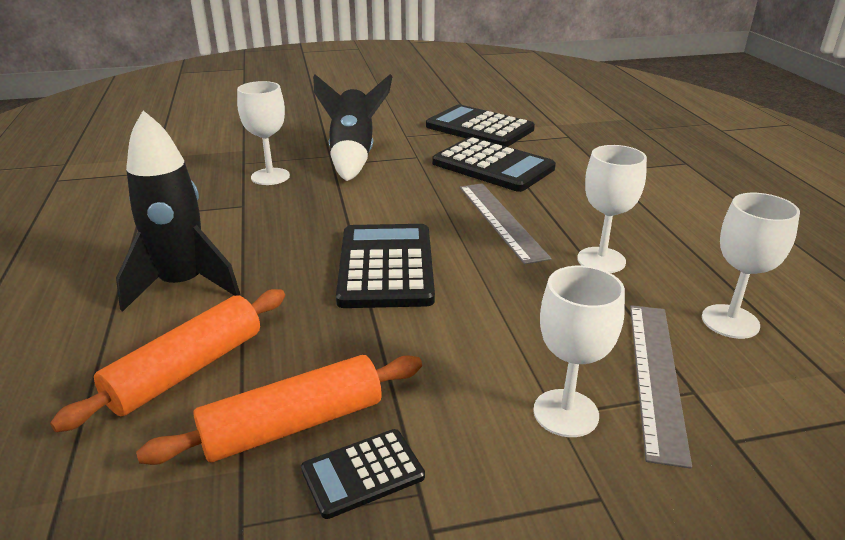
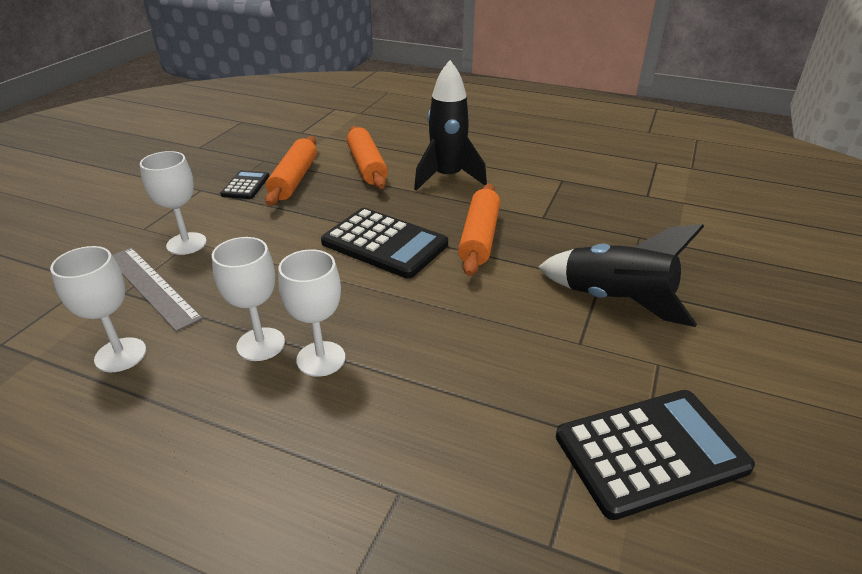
camera: 125 degrees right, 5 degrees up
(270, 176) = (593, 241): white goblet -> white goblet (321, 359)
(317, 223) = (479, 238): none -> orange rolling pin
(493, 166) = (504, 389): black calculator -> none
(500, 220) = (383, 326): grey ruler -> none

